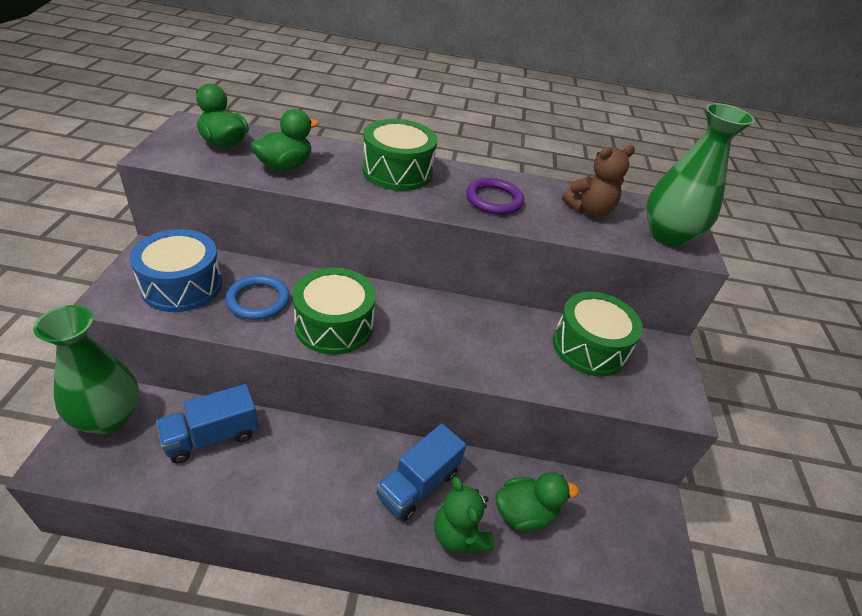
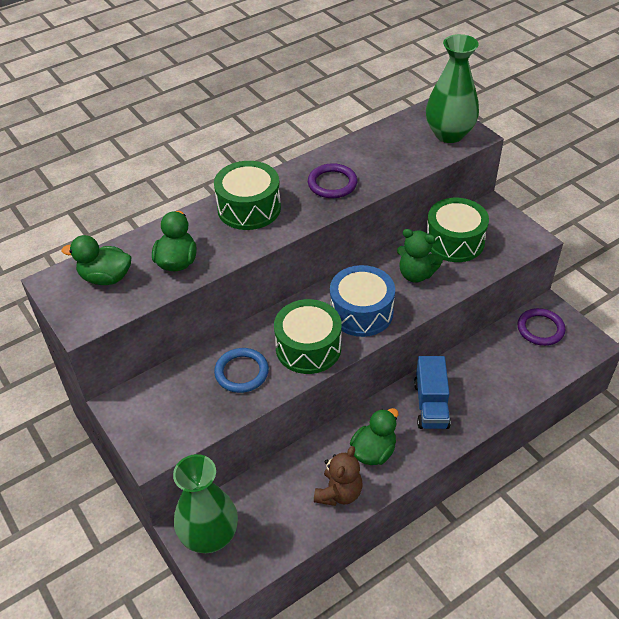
camera: 35 degrees left, 5 degrees up
(182, 285) = (180, 405): blue drum -> blue drum (361, 312)
(212, 436) = (287, 486): blue truck -> none
(459, 535) = (481, 410): green teddy bear -> green teddy bear (416, 274)
(524, 513) = (498, 370): green duck -> green duck (373, 452)
(589, 210) = (390, 148): brown teddy bear -> brown teddy bear (339, 493)
(620, 514) = (540, 329): none -> purple ring

